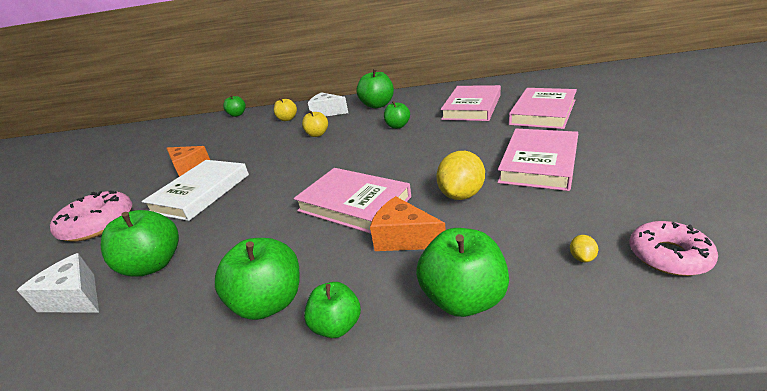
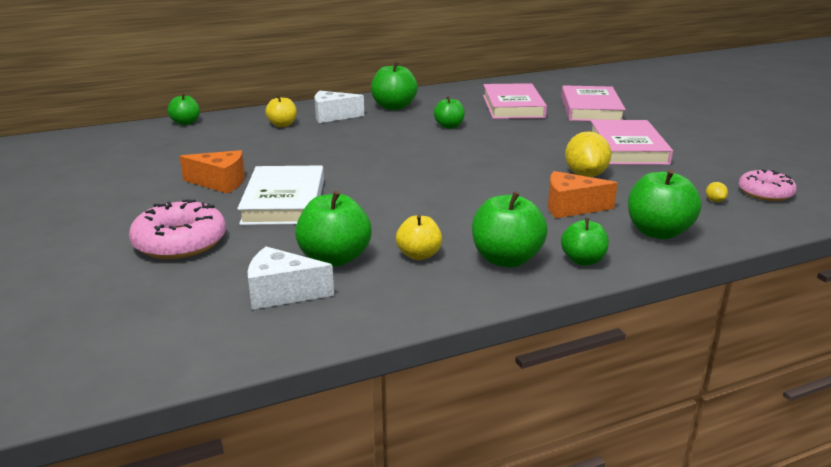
camera: 30 degrees left, 5 degrees down
(317, 134) = (355, 138): yellow apple -> yellow apple (419, 255)
(354, 204) = (491, 191): pink book -> none

